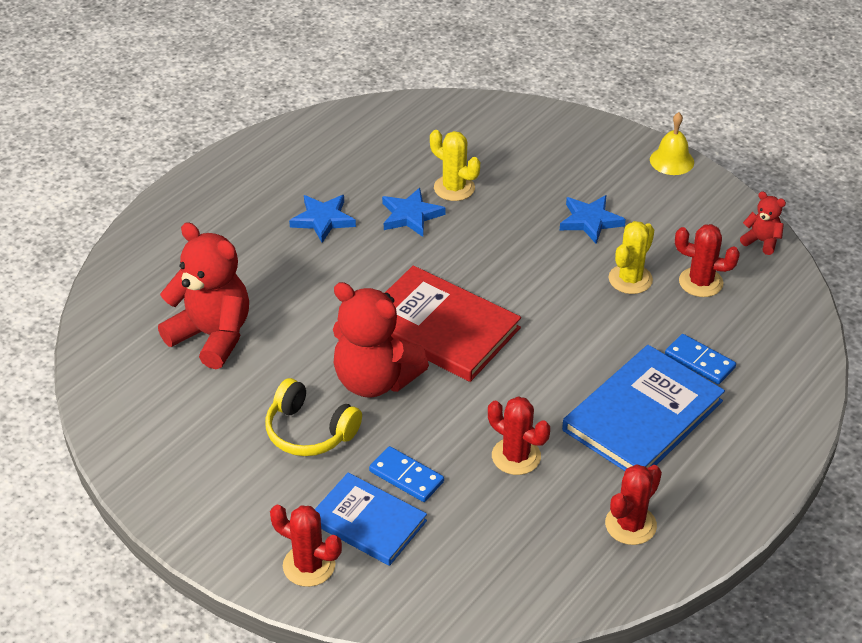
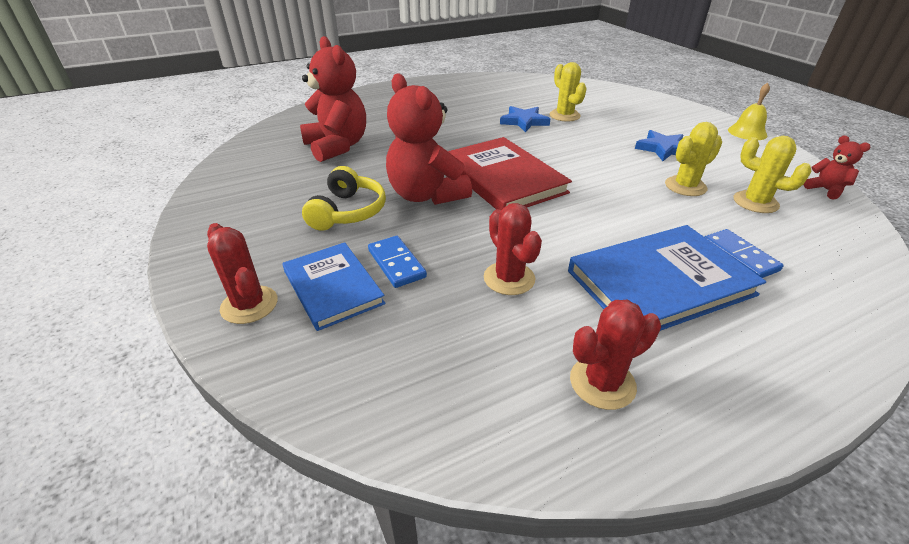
camera: 25 degrees right, 5 degrees down
(309, 431) = (348, 212): yellow headphones -> yellow headphones turned 135 degrees counterclockwise
(323, 220) = (462, 112): blue star -> none
(700, 282) = (755, 202): red cactus -> yellow cactus

